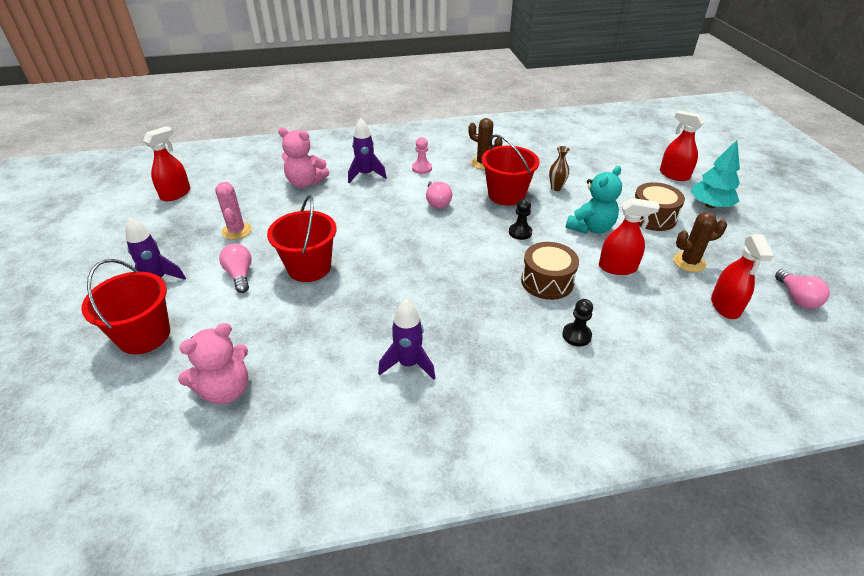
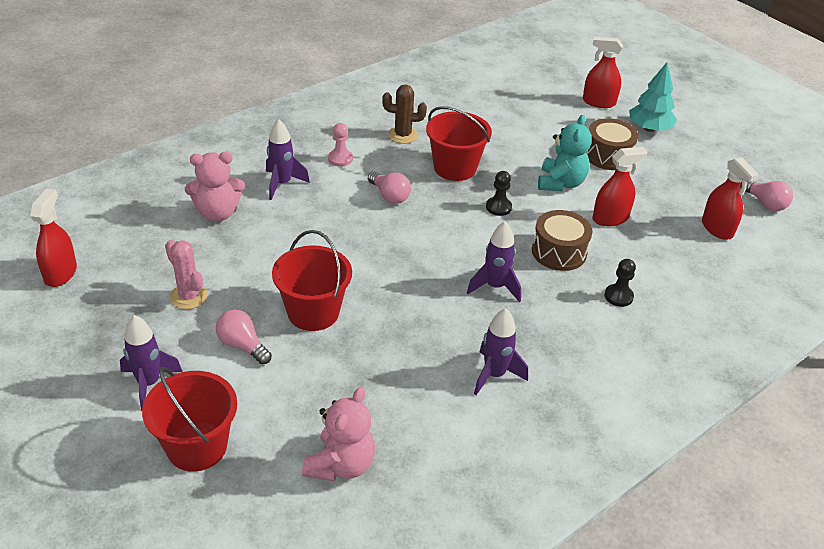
camera: 30 degrees left, 0 degrees up
(467, 292) = (495, 287): none -> purple rocket
(556, 188) = (498, 146): brown vase -> none
(689, 262) = (665, 194): brown cactus -> none

